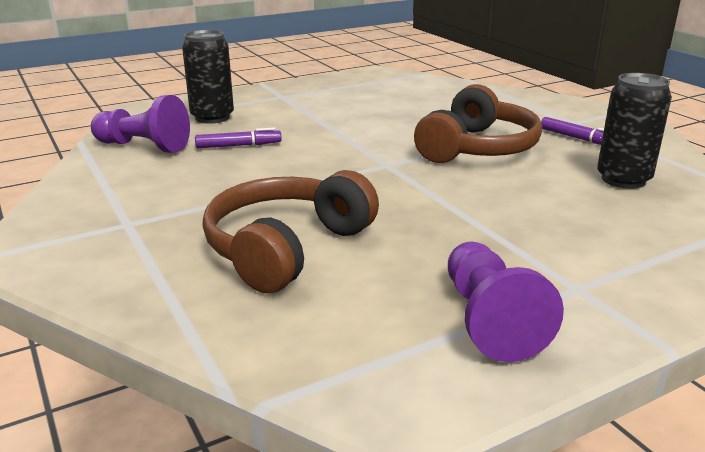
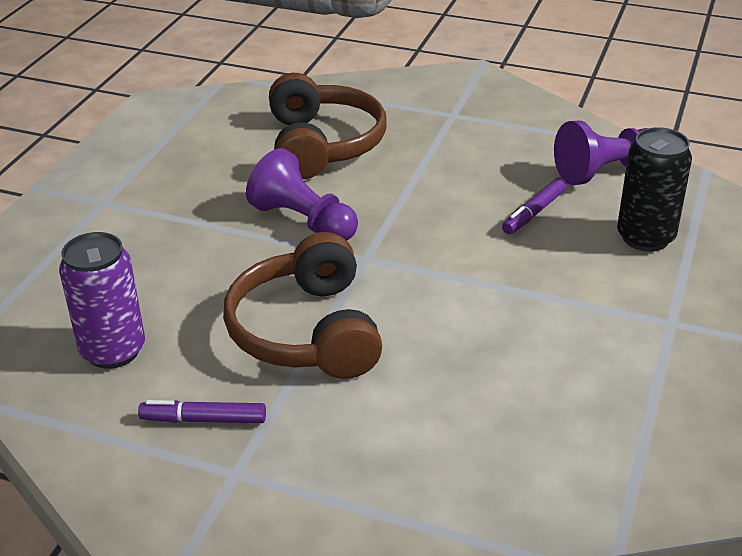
camera: 140 degrees right, 10 degrees up
(489, 320) = (146, 157): purple pawn -> purple pawn (303, 221)
(623, 179) = (113, 351): black can -> purple can

